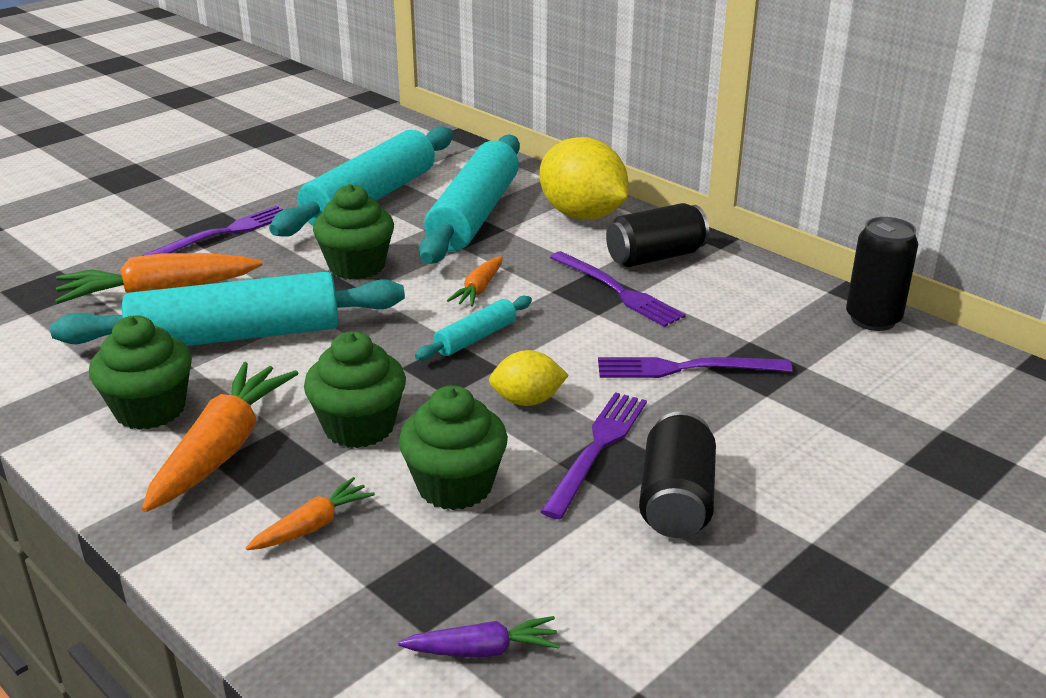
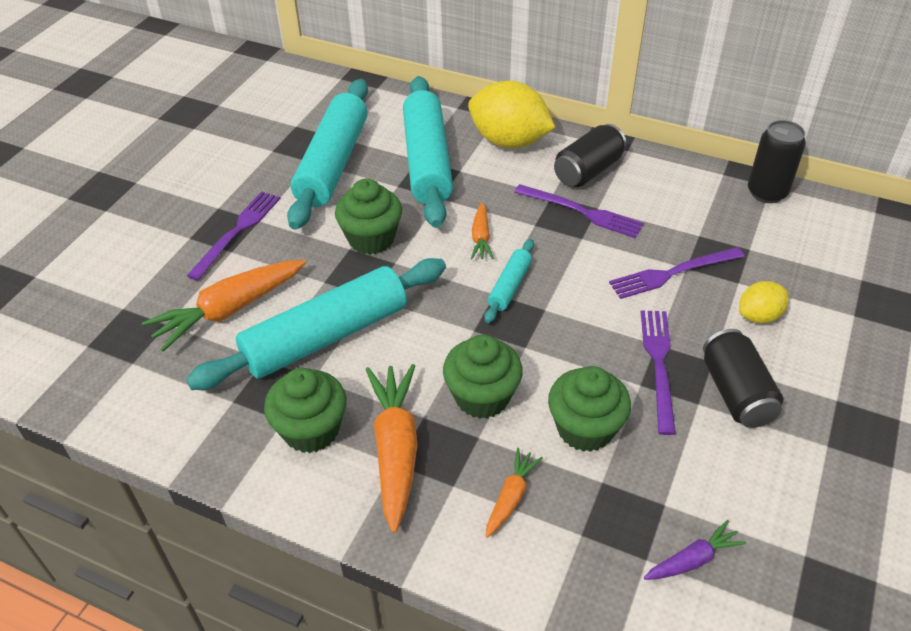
camera: 20 degrees left, 15 degrees up
(527, 400) = (584, 335): yellow lemon -> yellow lemon (759, 316)

